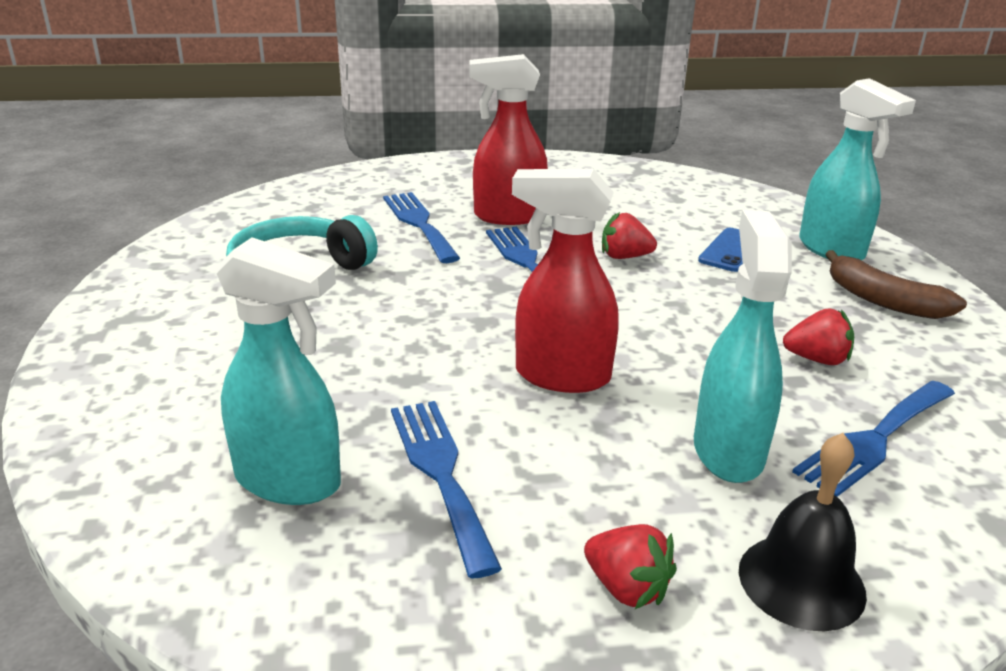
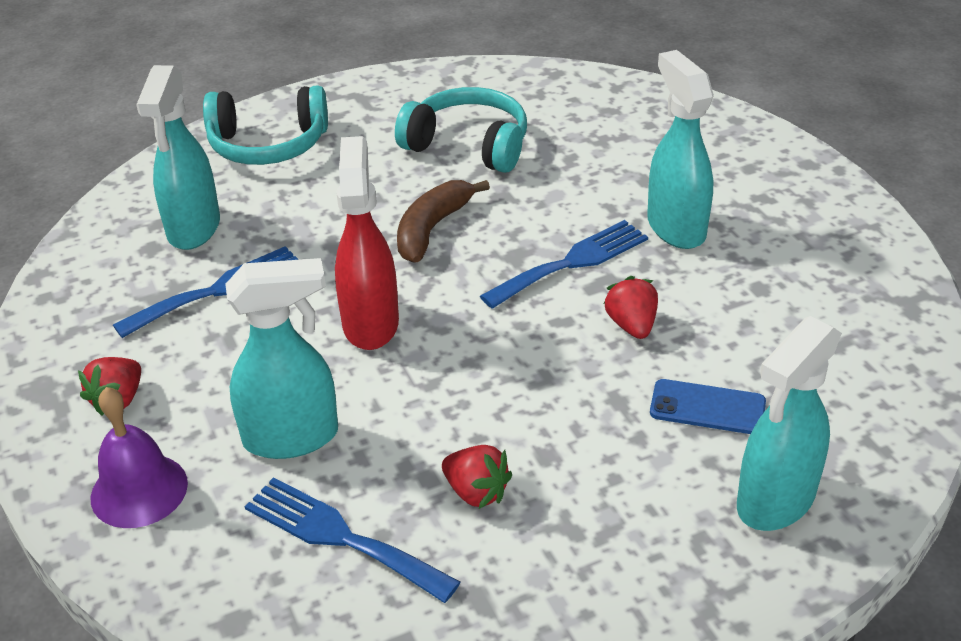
camera: 75 degrees right, 10 degrees up
(151, 396) = (268, 144): none -> turquoise headphones
(419, 224) = (615, 178): blue fork -> none
(507, 216) = (675, 227): red spray bottle -> turquoise spray bottle
(801, 581) = (139, 490): black bell -> purple bell
(817, 359) = (476, 492): red strawberry -> red strawberry turned 45 degrees counterclockwise
(883, 300) = (651, 551): brown banana -> brown banana (432, 229)

